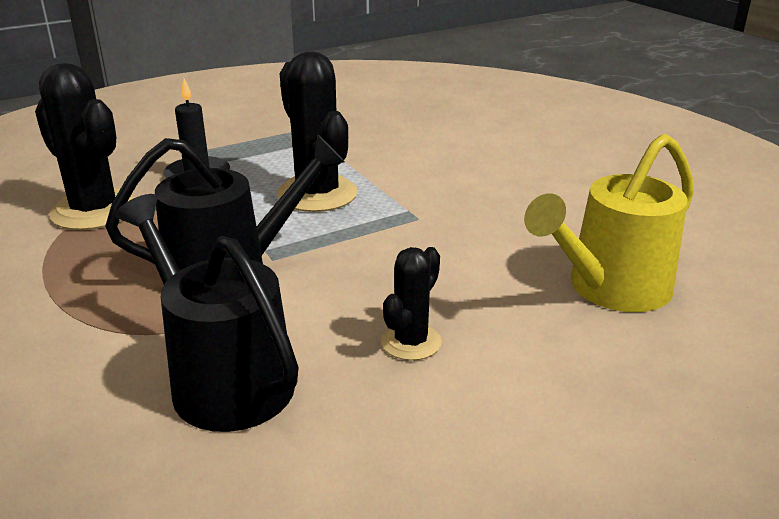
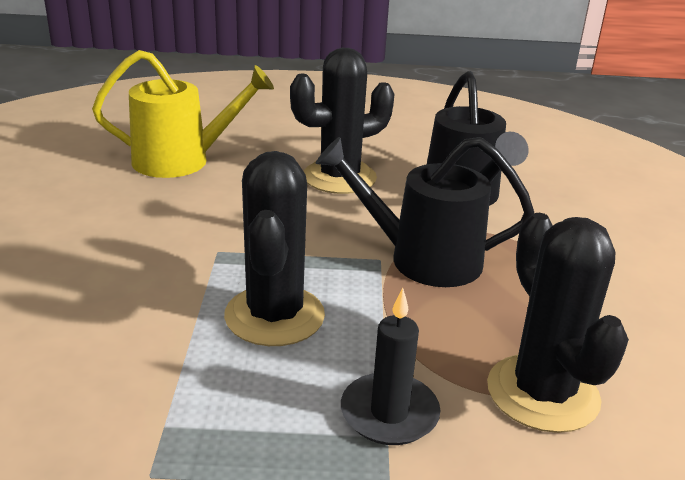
camera: 150 degrees left, 0 degrees up
(411, 342) = (339, 177): black cactus -> black cactus, size x1.82

